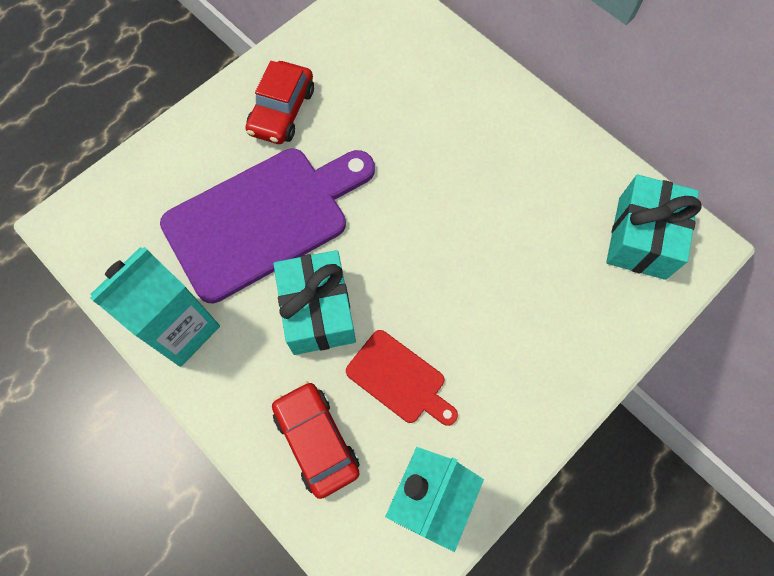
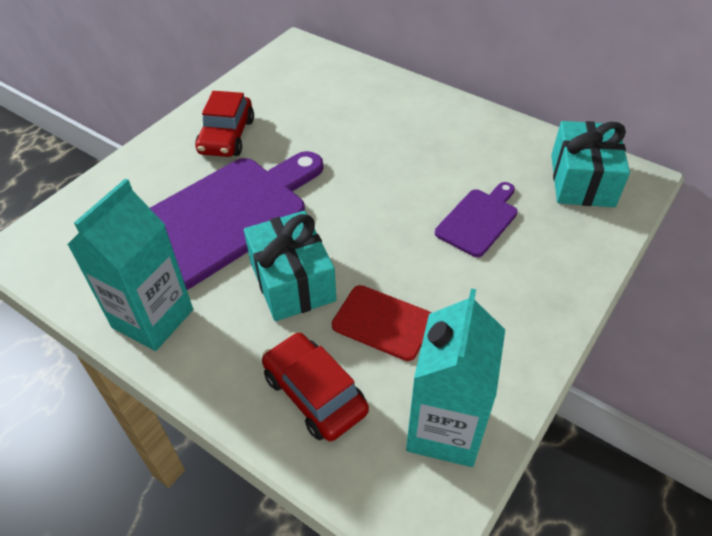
camera: 10 degrees left, 20 degrees down
(518, 270) = (478, 220): none -> purple cutting board

